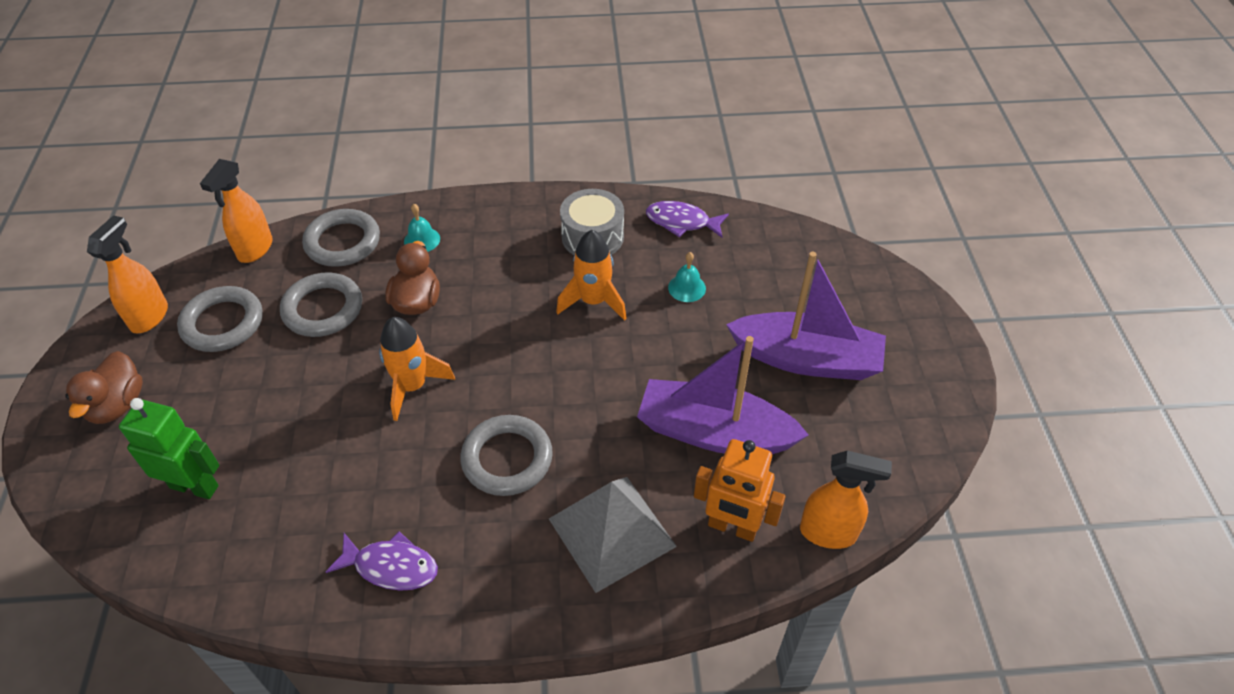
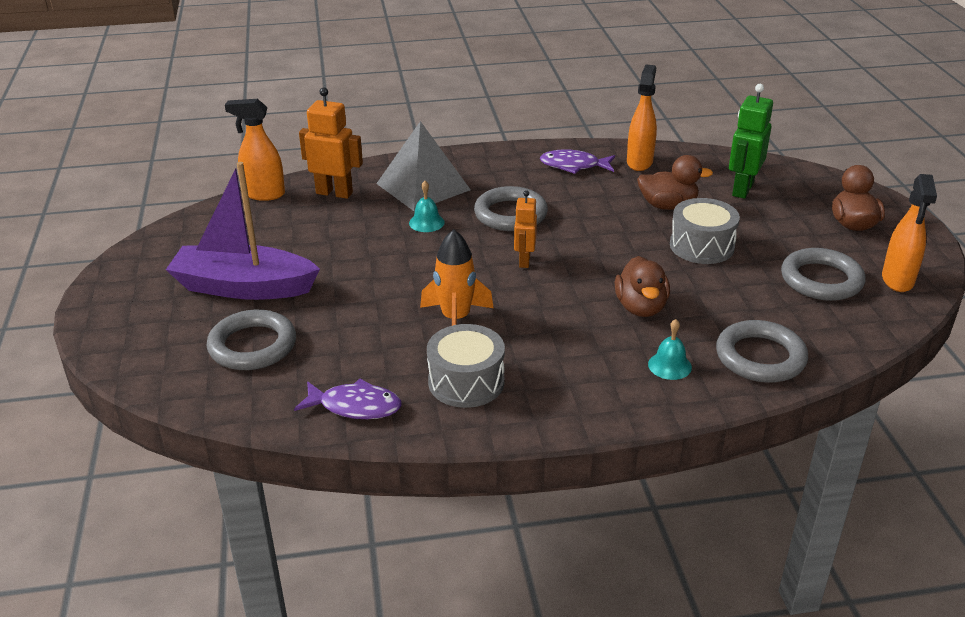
camera: 175 degrees right, 15 degrees down
(195, 486) = (742, 189): green robot -> green robot turned 105 degrees clockwise
(255, 249) = (854, 343): orange spray bottle -> orange spray bottle (639, 162)
(308, 459) = (668, 206): none -> brown duck
(310, 382) = (701, 246): none -> grey drum
(323, 309) = (732, 296): grey ring -> grey ring (252, 346)
(412, 386) = (609, 249): orange rocket -> none
(511, 375) = (524, 261): none -> orange robot
(687, 288) = (355, 337): turquoise bell -> turquoise bell (426, 222)
(714, 432) = (341, 237): purple boat -> none

